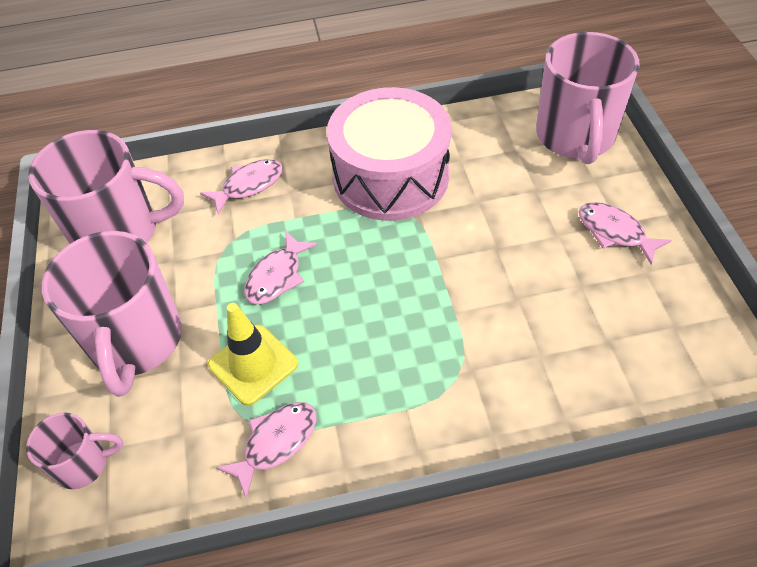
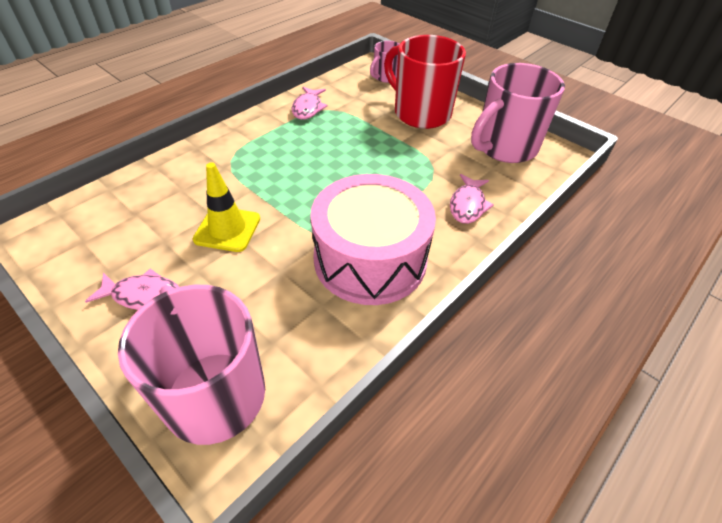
camera: 140 degrees right, 5 degrees down
(136, 342) = (420, 113): pink mug -> red mug
(253, 364) = (350, 126): yellow traffic cone -> yellow traffic cone (227, 229)
(277, 276) = (382, 164): pink fish -> none

